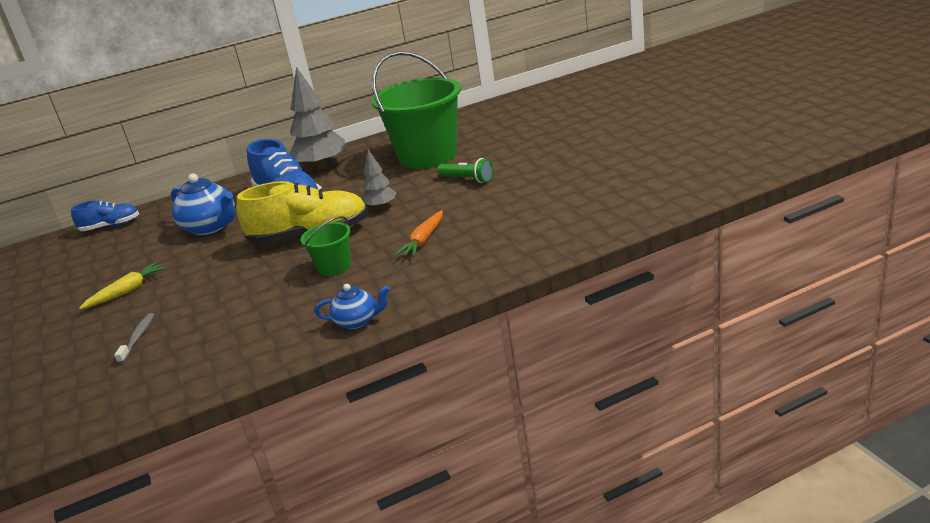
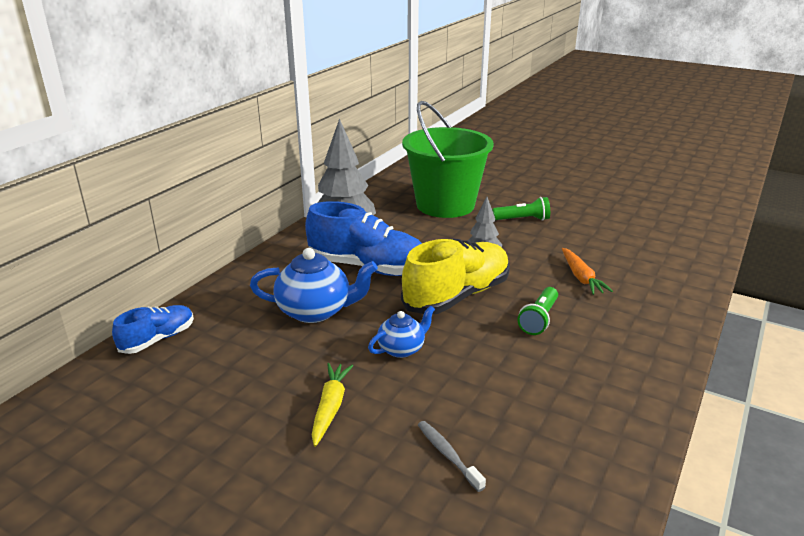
camera: 40 degrees left, 0 degrees up
(334, 267) = (539, 319): green bucket -> green flashlight
(357, 321) = (657, 363): blue teapot -> blue teapot (402, 349)

